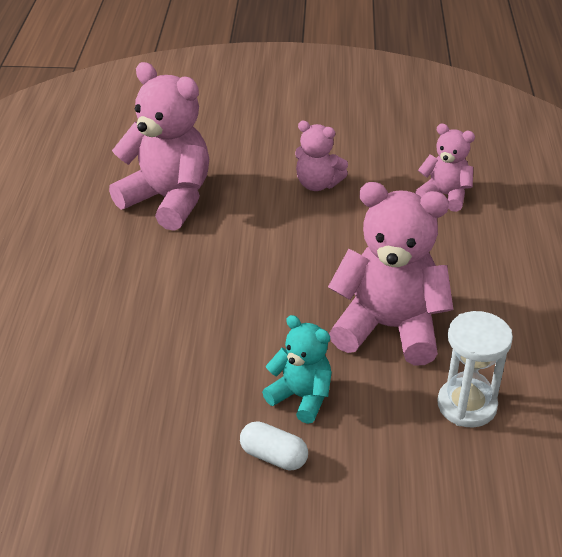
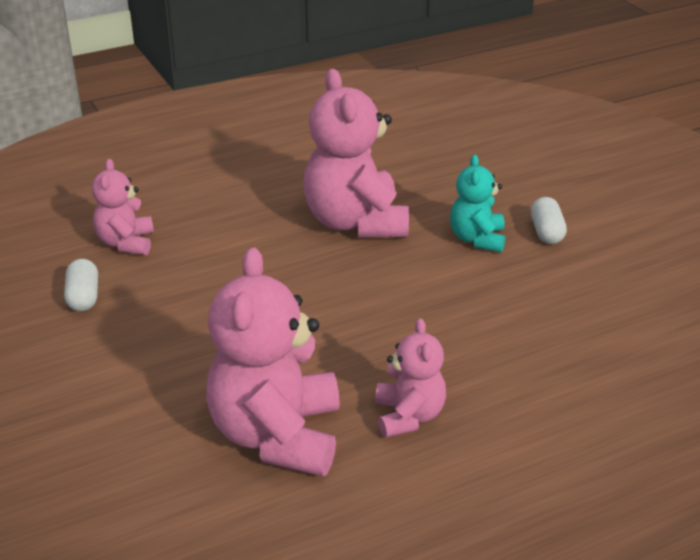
camera: 120 degrees left, 5 degrees down
(317, 184) = (160, 329): pink teddy bear -> pink teddy bear (408, 416)
(384, 162) = (83, 297): none -> white capsule
(467, 405) = (405, 170): white hourglass -> none

